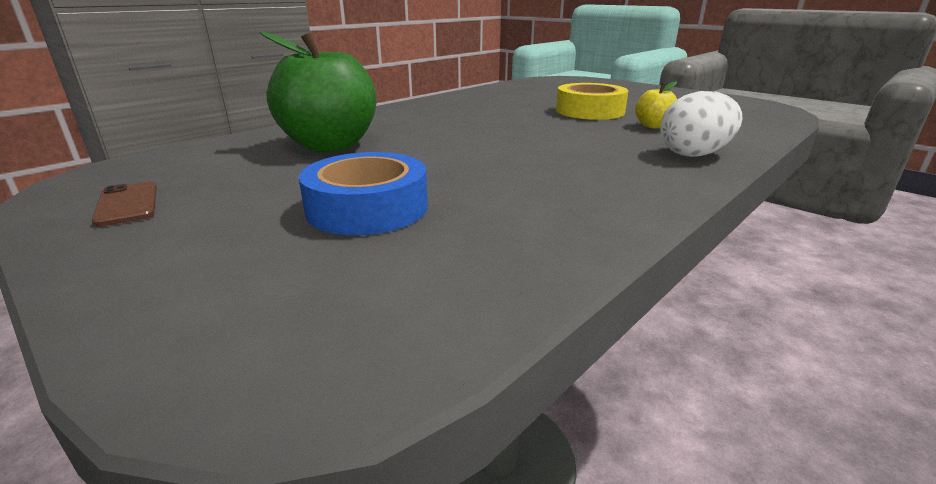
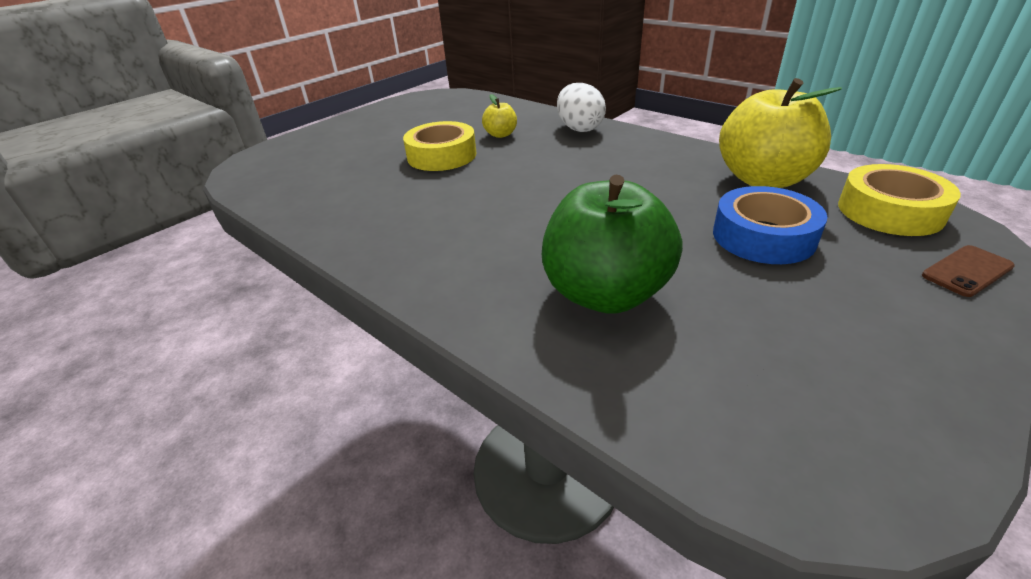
camera: 90 degrees left, 10 degrees up
(127, 204) = (871, 387): brown phone -> brown phone (967, 271)
(374, 319) = (889, 211): none -> yellow tape
(524, 237) = (763, 179): none -> yellow apple

